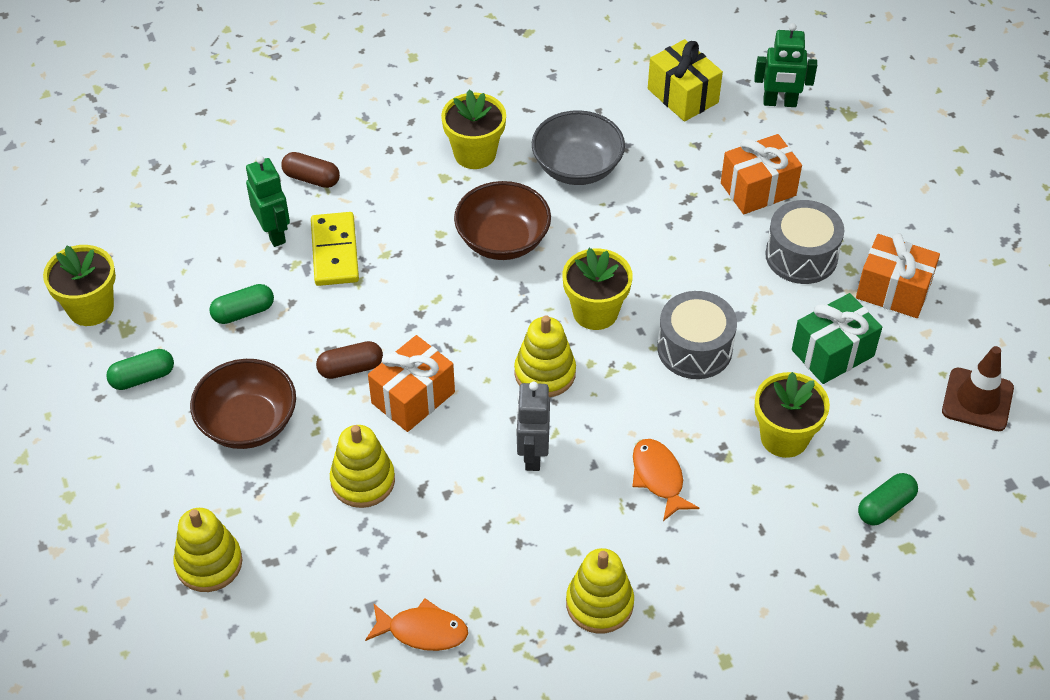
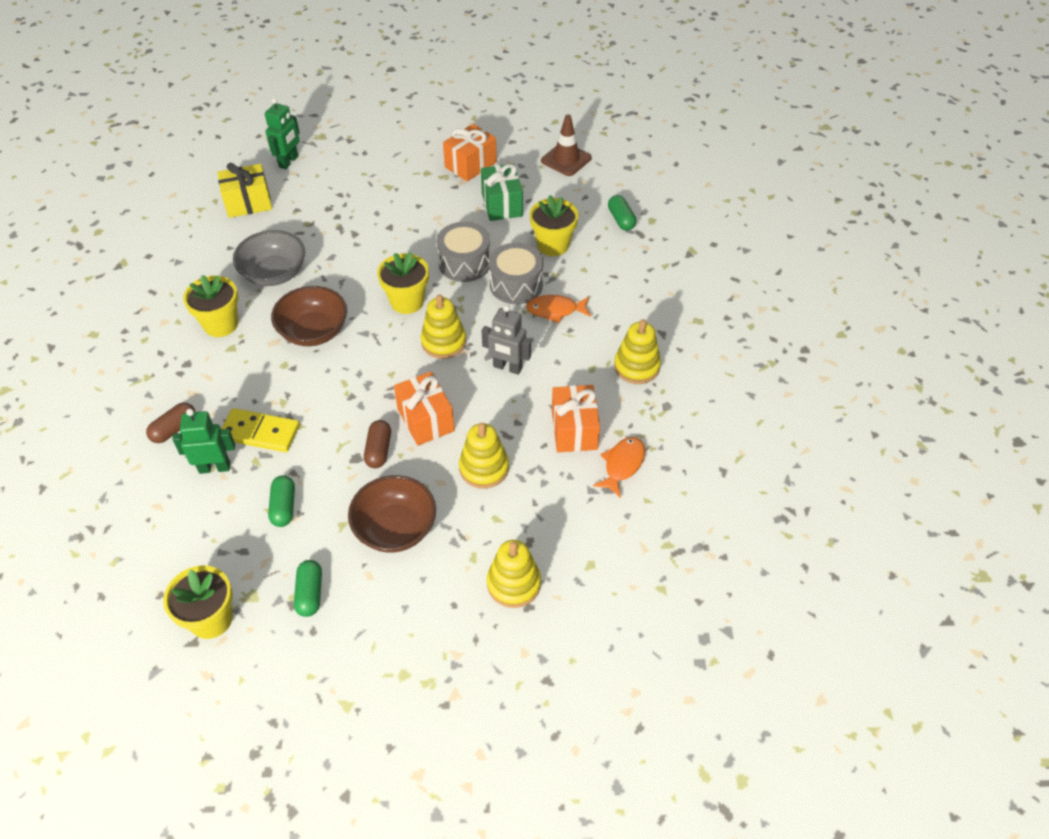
camera: 70 degrees left, 0 degrees up
(758, 189) = (354, 194): orange gift -> orange gift (574, 430)
(801, 256) = (420, 193): grey drum -> grey drum (516, 285)

